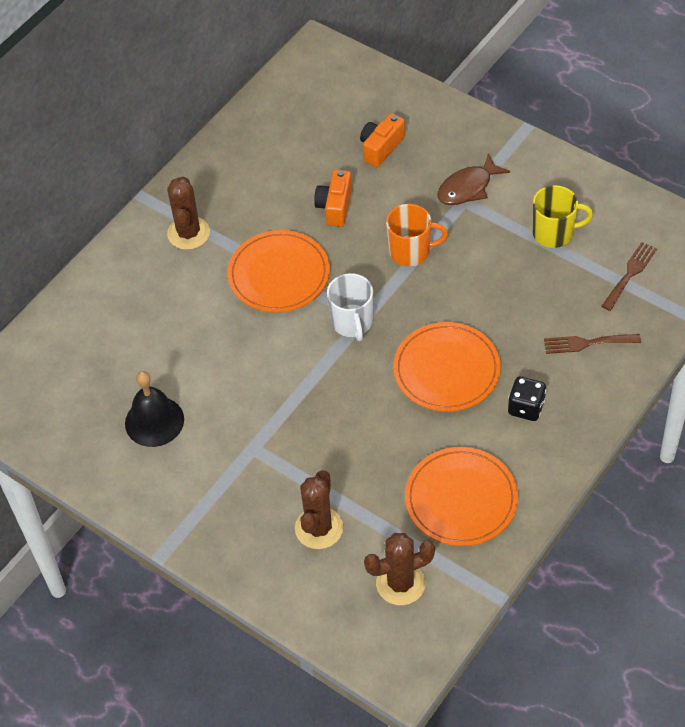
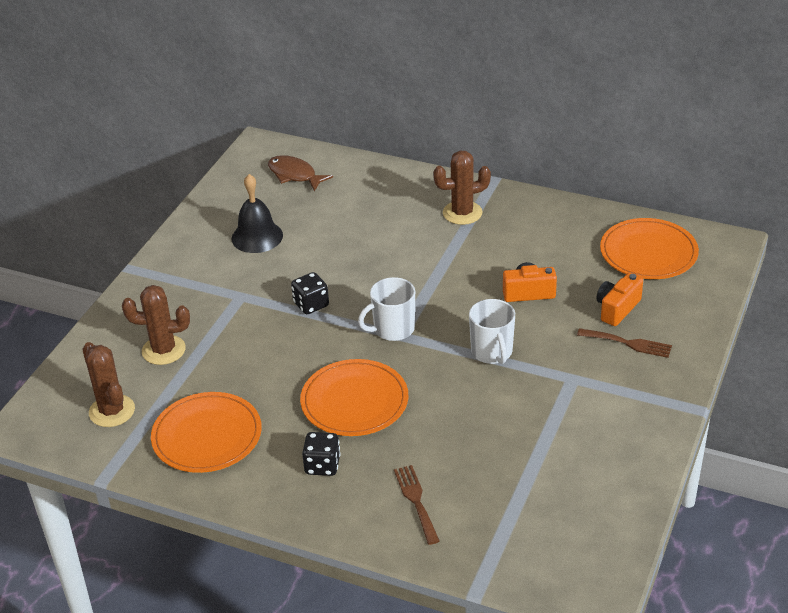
camera: 75 degrees right, 15 degrees down
(279, 274) = (434, 274): orange plate -> orange plate (648, 252)
(290, 386) = (311, 304): none -> black dice
(381, 148) = (617, 309): orange camera -> orange camera turned 75 degrees counterclockwise
(410, 251) = (492, 352): orange mug -> white mug
(468, 187) = (592, 378): brown fish -> brown fish (294, 175)
(554, 233) = (556, 453): yellow mug -> none
(630, 273) = (522, 524): brown fork -> brown fork (628, 343)

